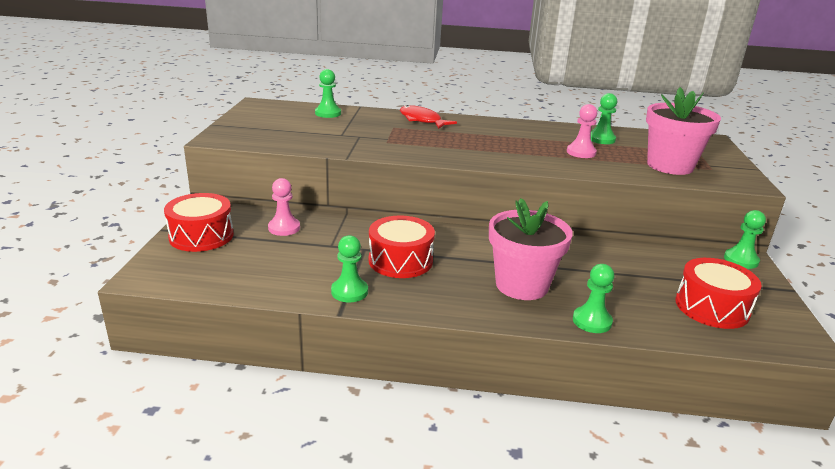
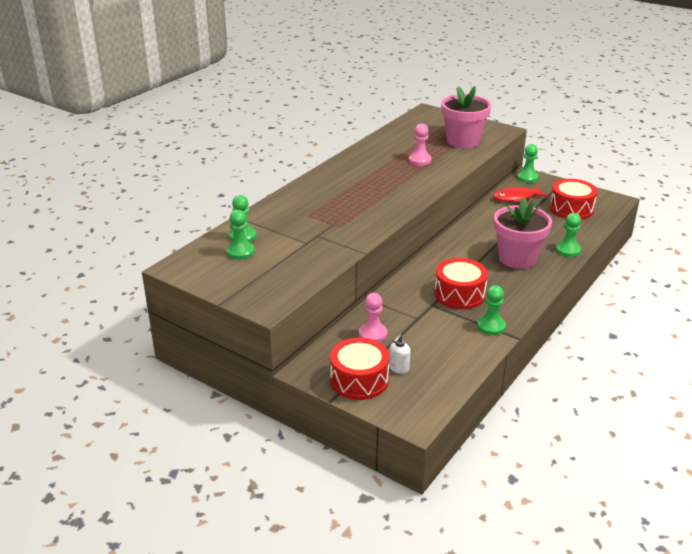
camera: 60 degrees left, 5 degrees up
(231, 251) = (398, 368): none -> white soap dispenser
(422, 120) = (301, 198): red fish -> red fish (516, 198)
(601, 139) = (400, 144): green pawn -> green pawn (240, 252)

